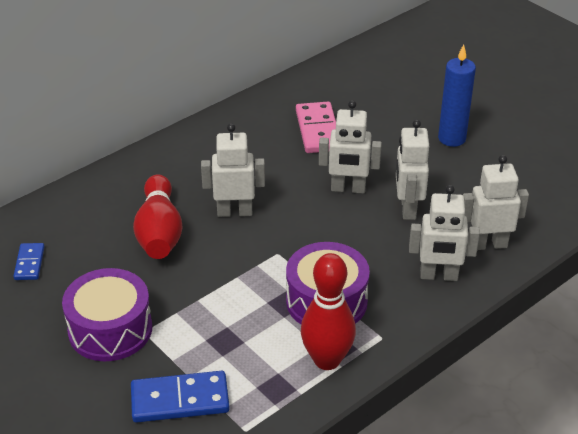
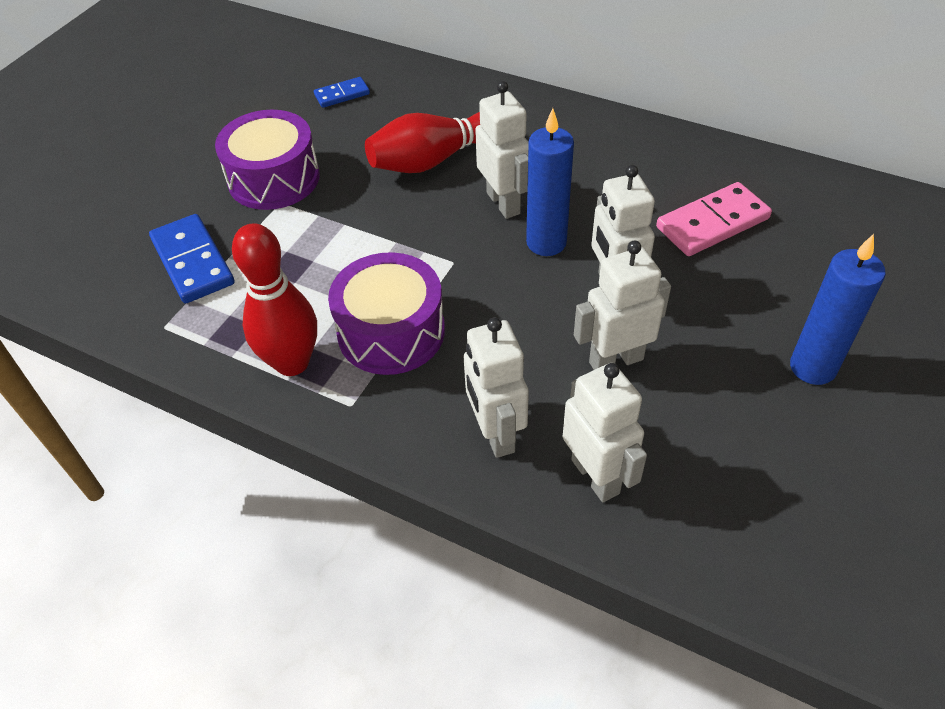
camera: 70 degrees right, 10 degrees up
(288, 204) = (546, 243): none -> blue candle

